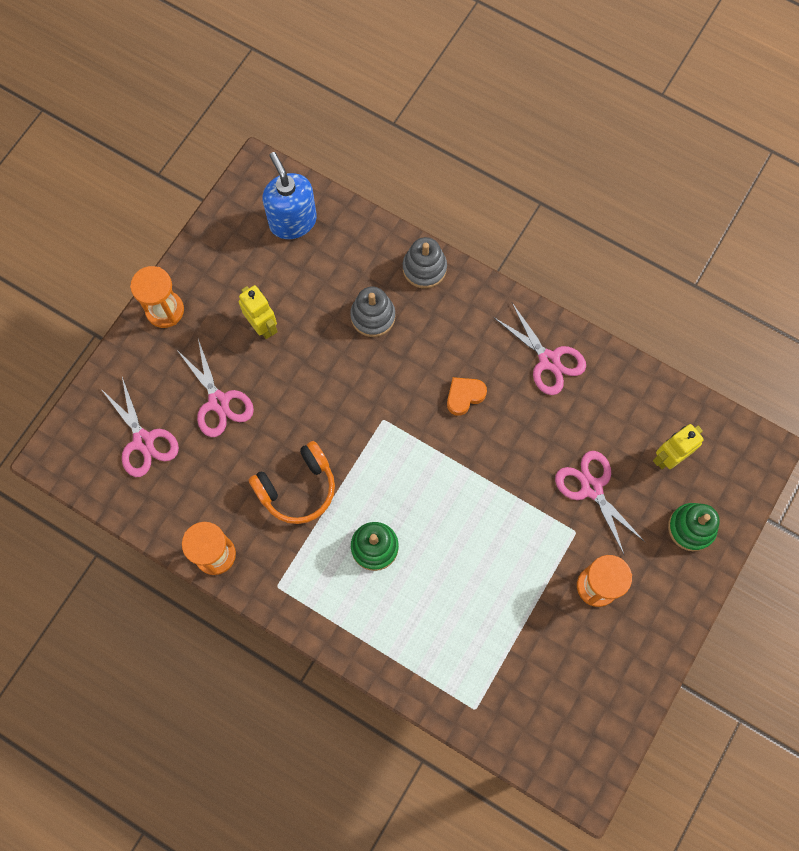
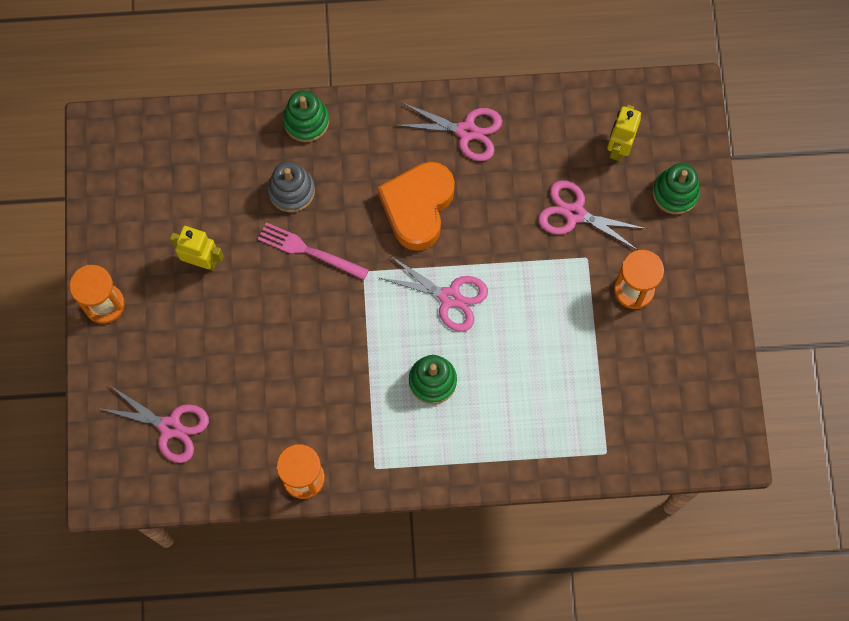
camera: 35 degrees left, 0 degrees up
(218, 402) = (211, 351): pink scissors -> pink scissors (450, 298)
(293, 221) = (161, 154): blue soap dispenser -> none
(297, 488) = (333, 377): orange headphones -> none
(352, 374) = (309, 251): none -> pink fork
(424, 268) = (306, 121): grey stacking toy -> green stacking toy
(464, 396) = (418, 207): orange heart -> orange heart, size x2.01

